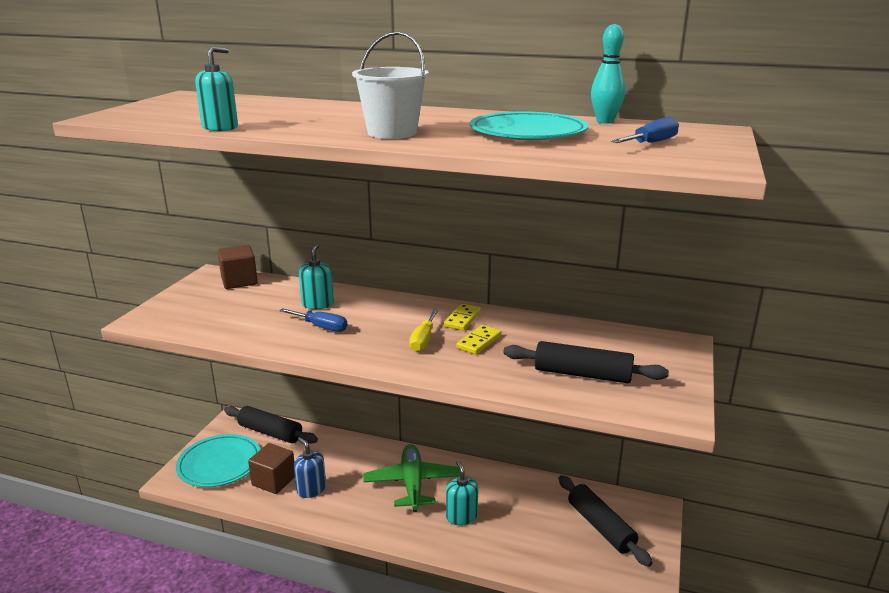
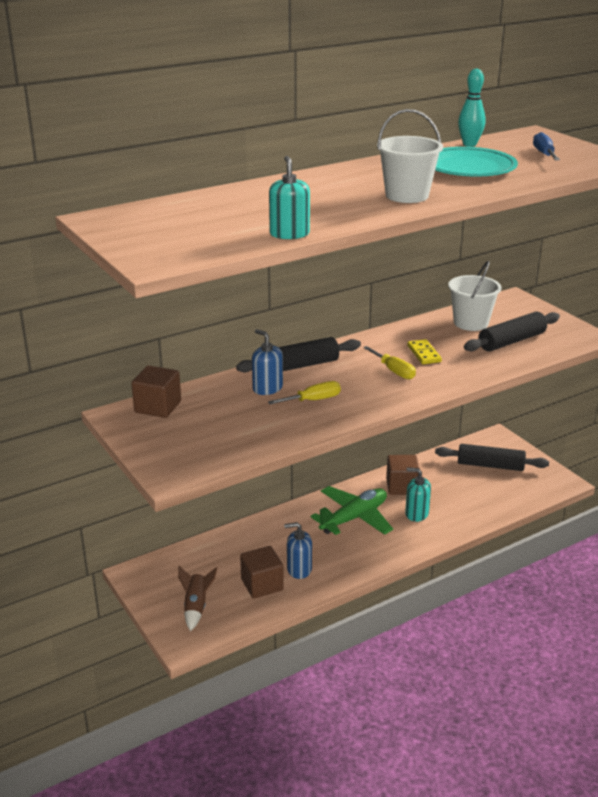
camera: 50 degrees left, 5 degrees up
(219, 464) = (196, 607): turquoise plate -> brown rocket
(270, 432) = (187, 560): black rolling pin -> black rolling pin (299, 366)
(317, 304) = (267, 388): turquoise soap dispenser -> blue soap dispenser
(321, 327) = (313, 400): blue screwdriver -> yellow screwdriver
(412, 484) = (354, 518): green plane -> green plane turned 105 degrees clockwise
(462, 319) = (381, 346): yellow domino -> none
(491, 488) = (402, 486): none -> brown cube
(582, 341) = (471, 323): none -> white bucket

